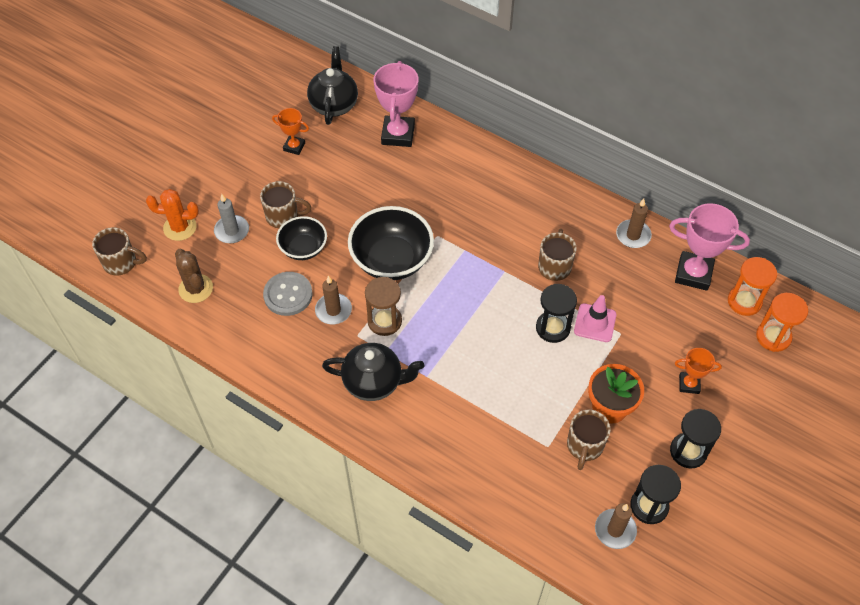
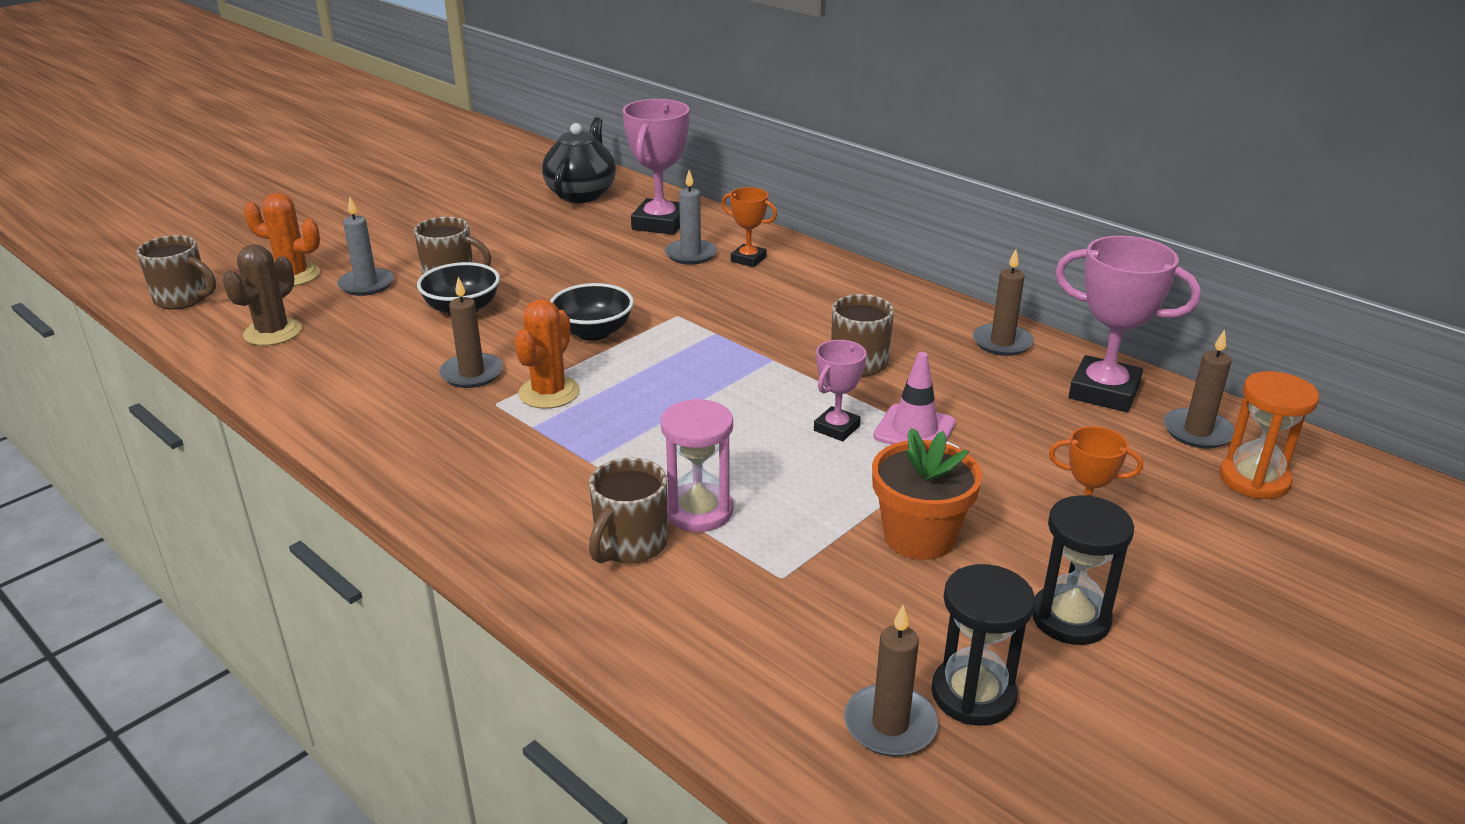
camera: 10 degrees right, 25 degrees down
(196, 288) = (273, 332): brown cactus -> brown cactus turned 45 degrees clockwise
(288, 295) = (409, 351): grey button -> none
(294, 147) = (505, 222): orange trophy -> orange trophy (748, 259)
(374, 382) = (494, 458): black teapot -> none
(384, 321) = (549, 393): brown hourglass -> orange cactus
(391, 260) = (593, 332): black bowl -> black bowl, size x0.60
(428, 168) = (690, 254): none -> grey candle
(495, 406) = (698, 511): none -> pink hourglass
(553, 328) = (836, 428): black hourglass -> pink trophy
(584, 446) = (855, 585): brown mug -> brown mug (630, 545)
(744, 301) = (1197, 432): orange hourglass -> brown candle

